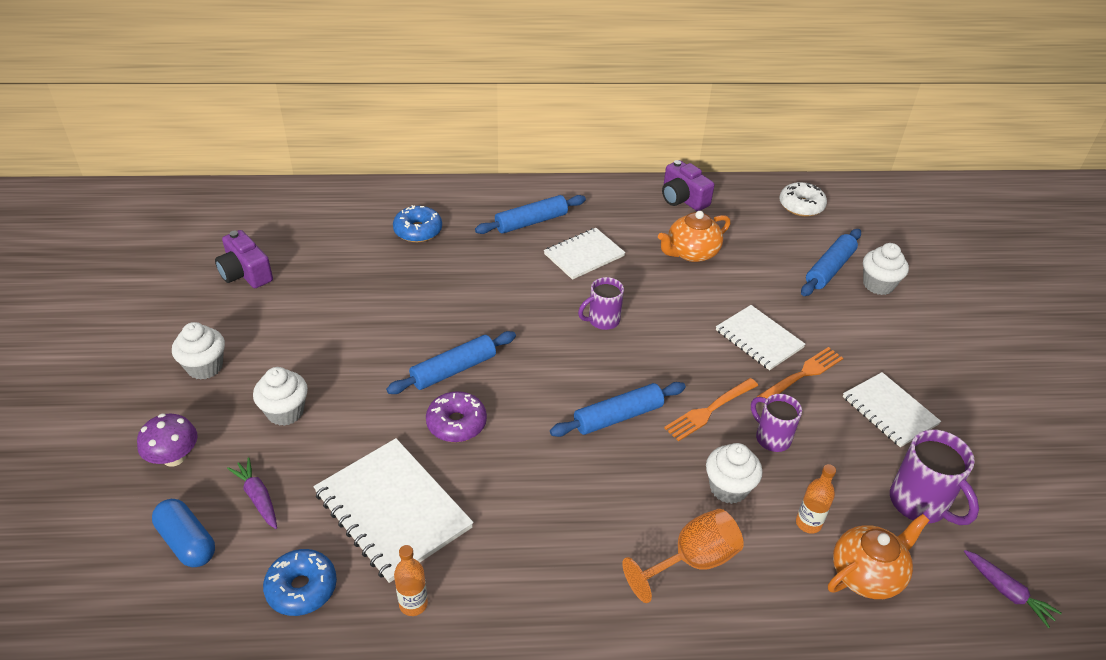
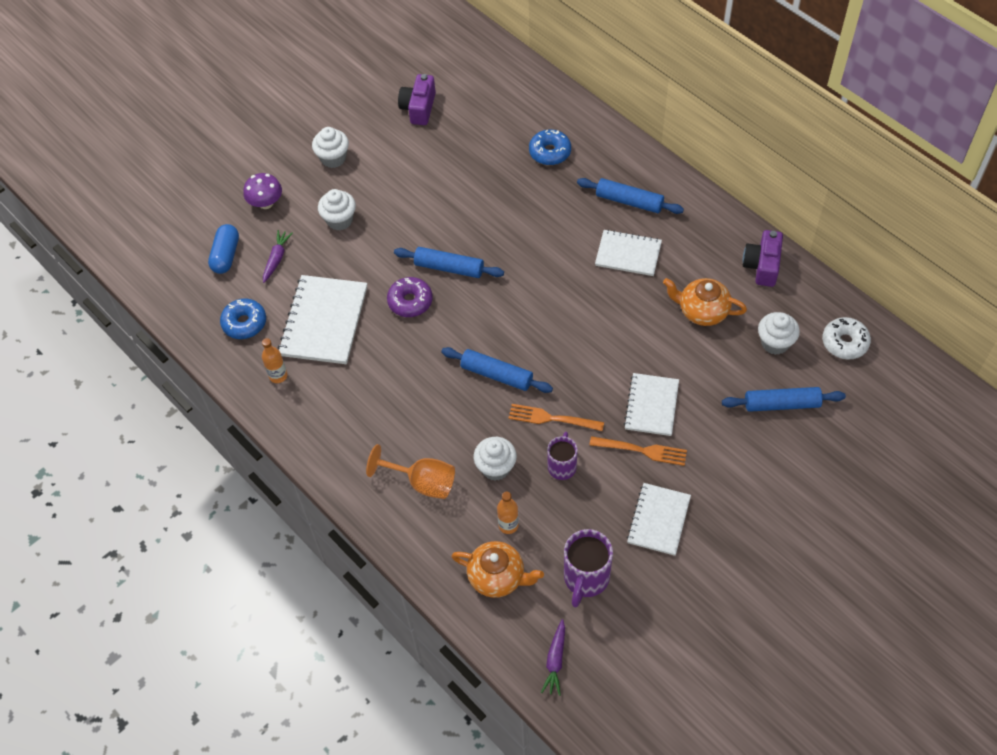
camera: 55 degrees right, 15 degrees up
(602, 320) = (574, 309): purple mug -> none
(878, 285) = (798, 444): white cupcake -> white cupcake (775, 343)

